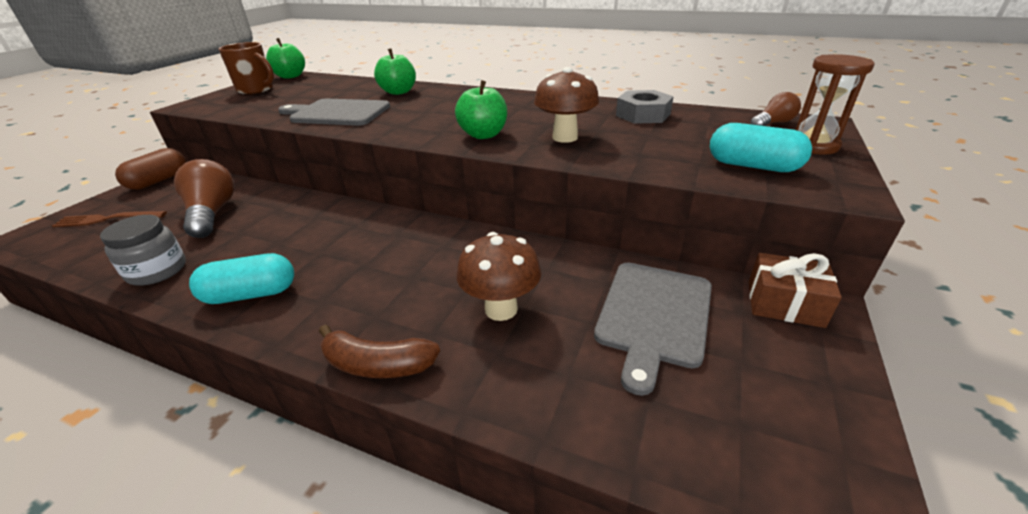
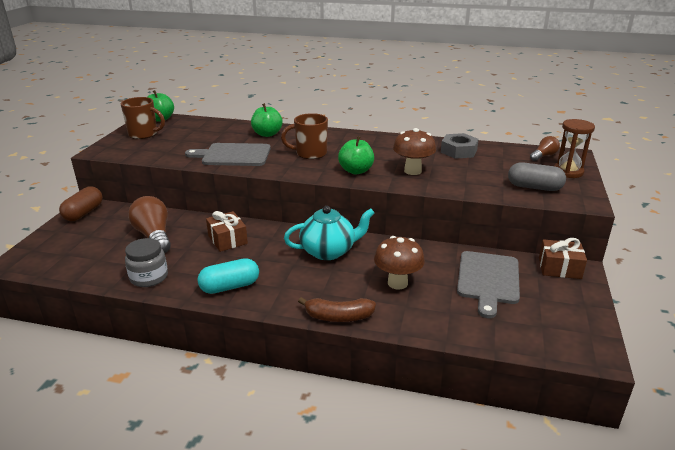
camera: 10 degrees left, 5 degrees down
(106, 219) = (71, 245): brown fork -> none
(298, 223) = (227, 240): none -> brown gift
(422, 249) = (329, 251): none -> turquoise teapot
(435, 113) = (310, 153): none -> brown mug
(752, 166) = (534, 187): turquoise capsule -> grey capsule

